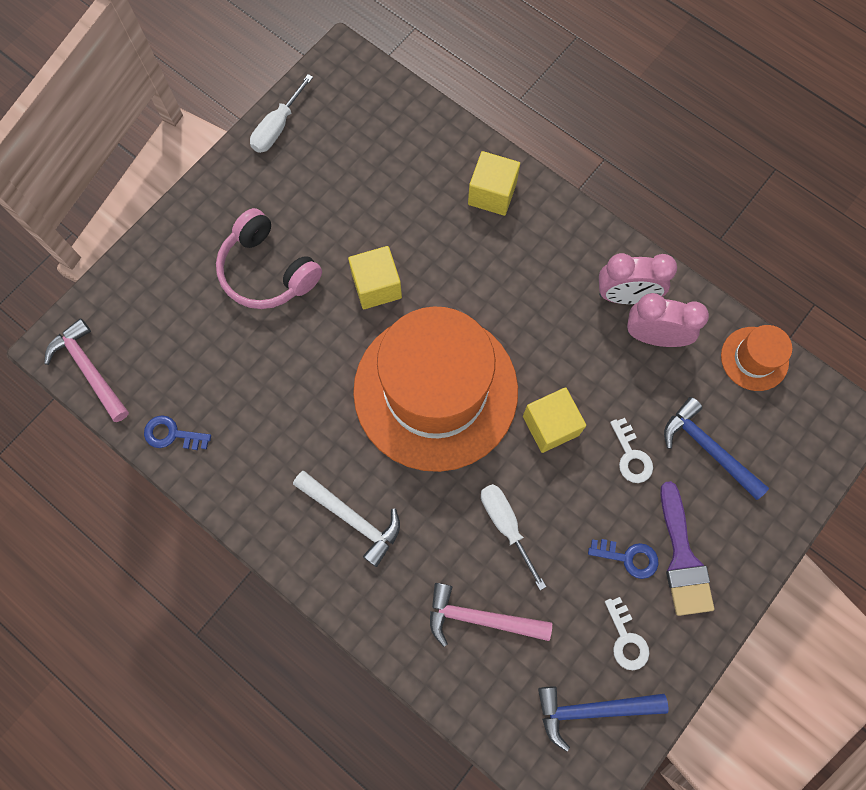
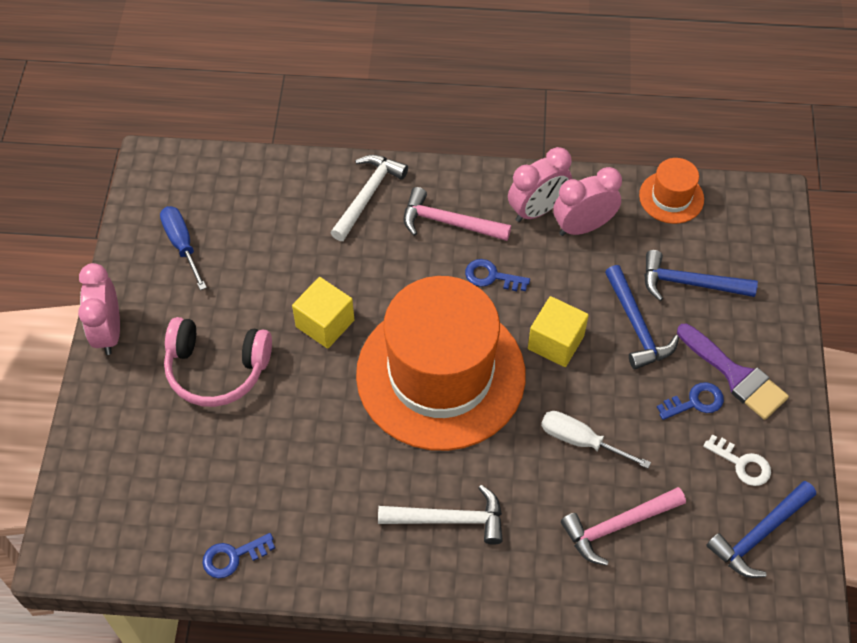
camera: 35 degrees left, 15 degrees down
(89, 370) = (110, 553): pink hammer -> pink hammer (449, 223)
(210, 187) = (109, 332): none -> pink clock
(278, 127) = (135, 248): white screwdriver -> none
(315, 147) = (182, 245): none -> blue screwdriver
(492, 194) = (367, 195): yellow cube -> white hammer
(541, 332) = (491, 276): none -> blue key
(631, 456) = (636, 325): white key -> blue hammer

